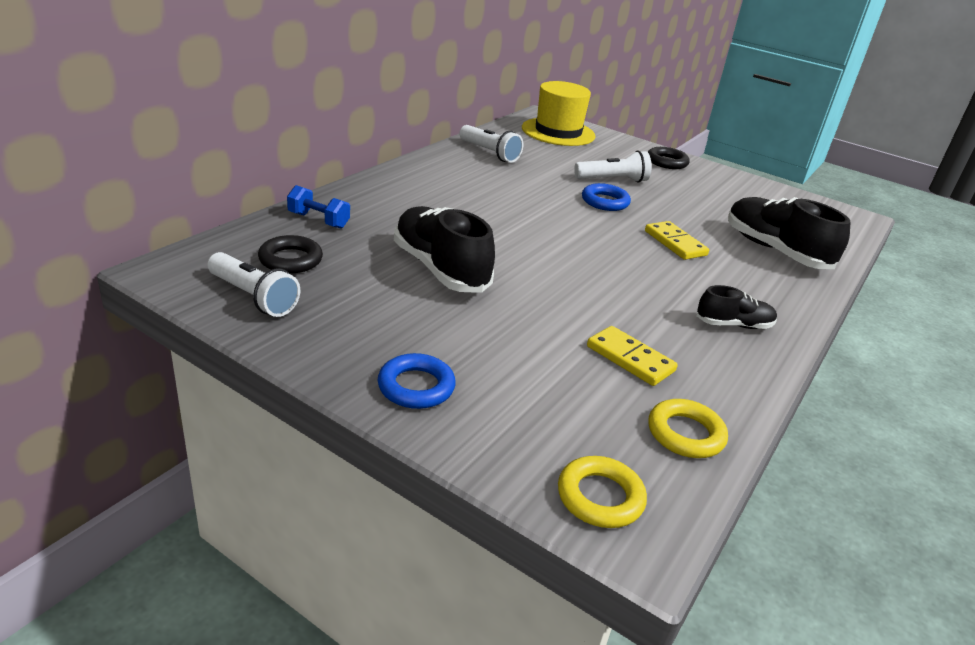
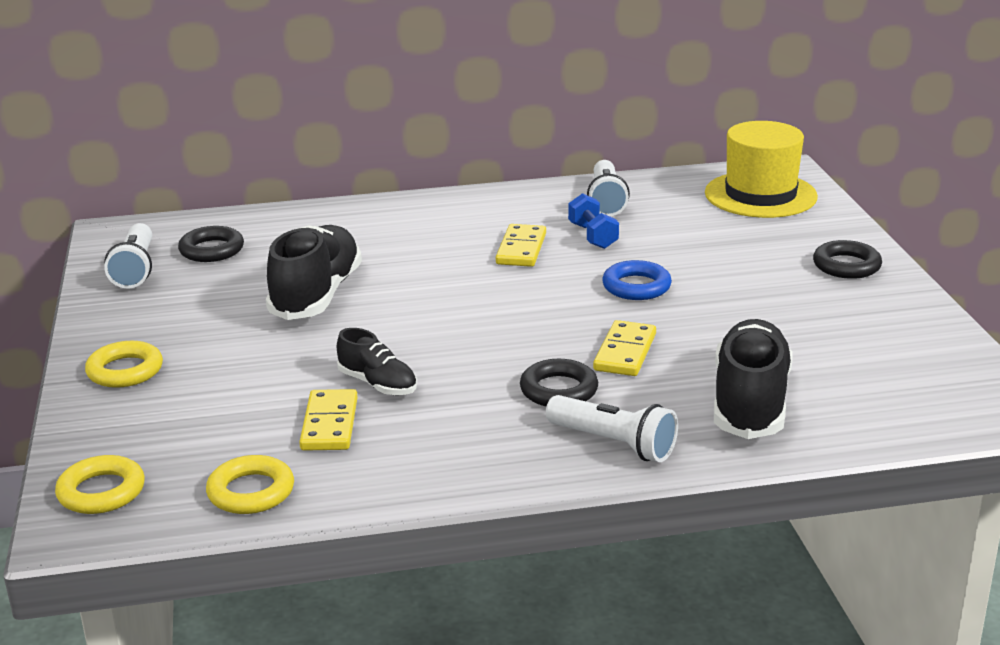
camera: 50 degrees right, 5 degrees down
(318, 220) = (294, 224): blue dumbbell -> blue dumbbell (593, 236)
(416, 387) = (125, 371): blue ring -> yellow ring
(503, 196) = (521, 249): none -> yellow domino
(613, 180) = (705, 267): white flashlight -> white flashlight (614, 444)
(692, 279) = (559, 390): none -> black ring
(733, 325) = (502, 443): black shoe -> black shoe (378, 384)

